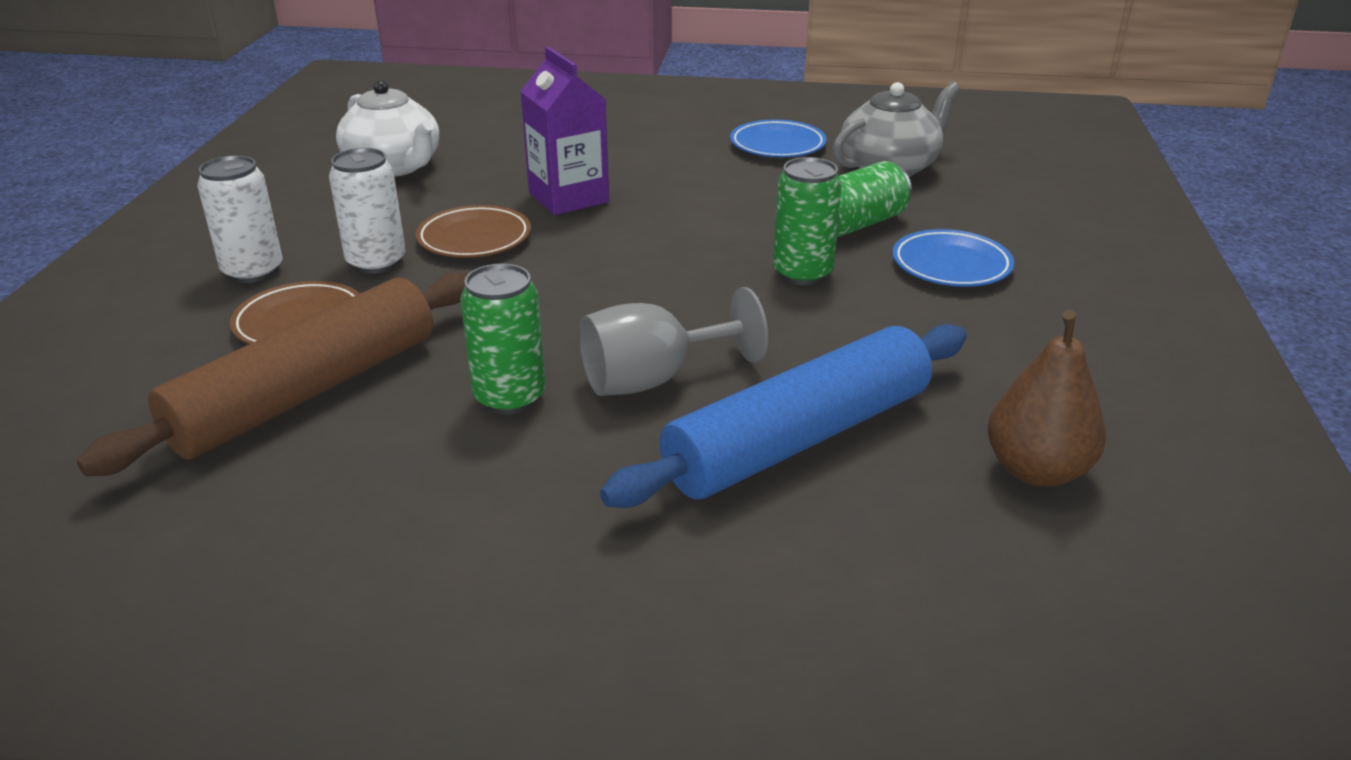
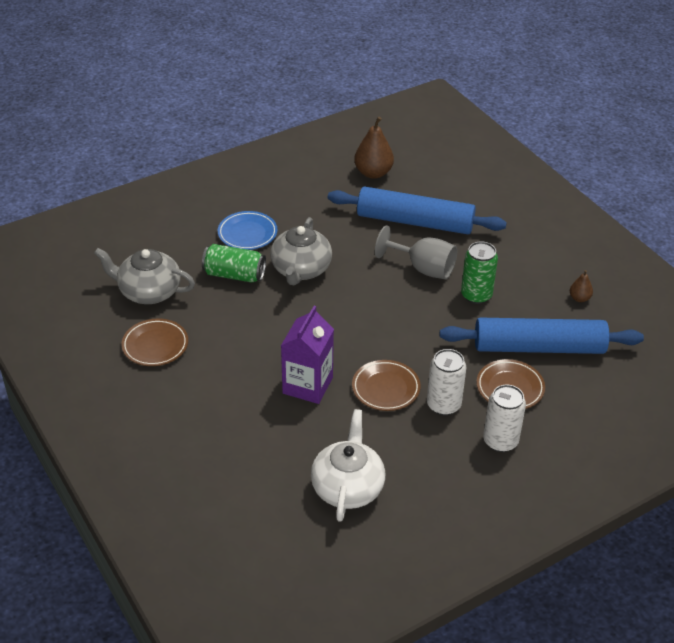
camera: 130 degrees left, 10 degrees up
(306, 515) = (579, 298): none -> brown pear
(307, 392) = (539, 347): brown rolling pin -> blue rolling pin
(777, 145) = (155, 345): blue plate -> brown plate
(802, 273) = (301, 269): green can -> grey teapot

